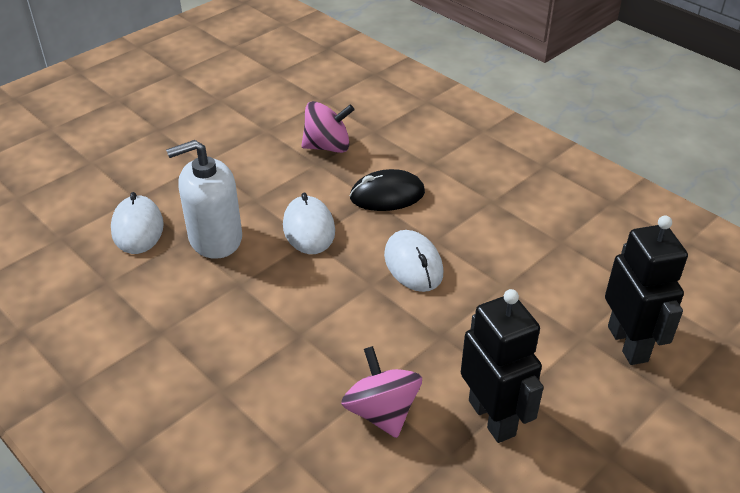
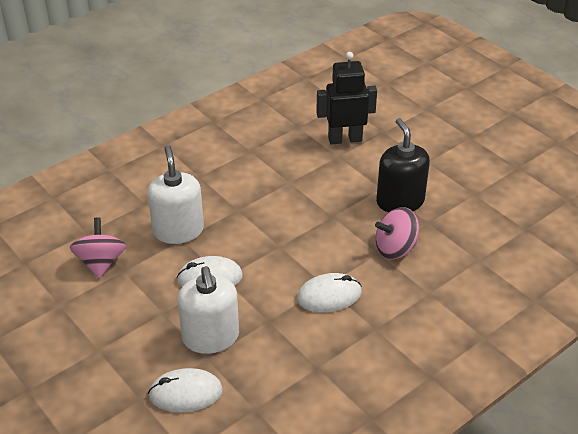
camera: 85 degrees left, 0 degrees up
(387, 195) = (178, 230): black mouse -> white soap dispenser
(413, 264) = (261, 223): white mouse -> white mouse (329, 296)
(492, 417) = (400, 201): black robot -> black soap dispenser

